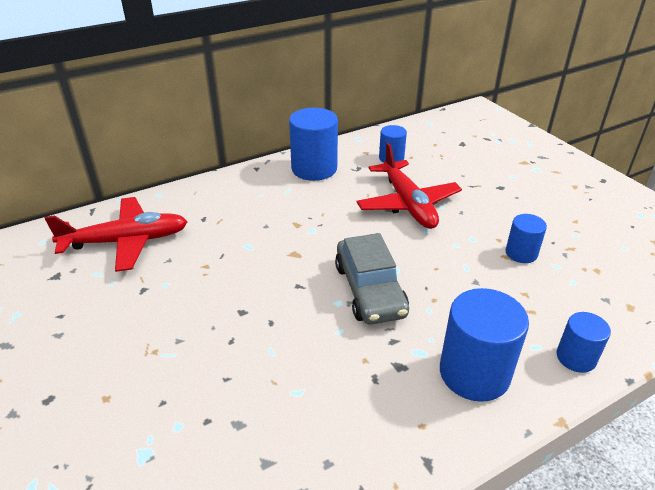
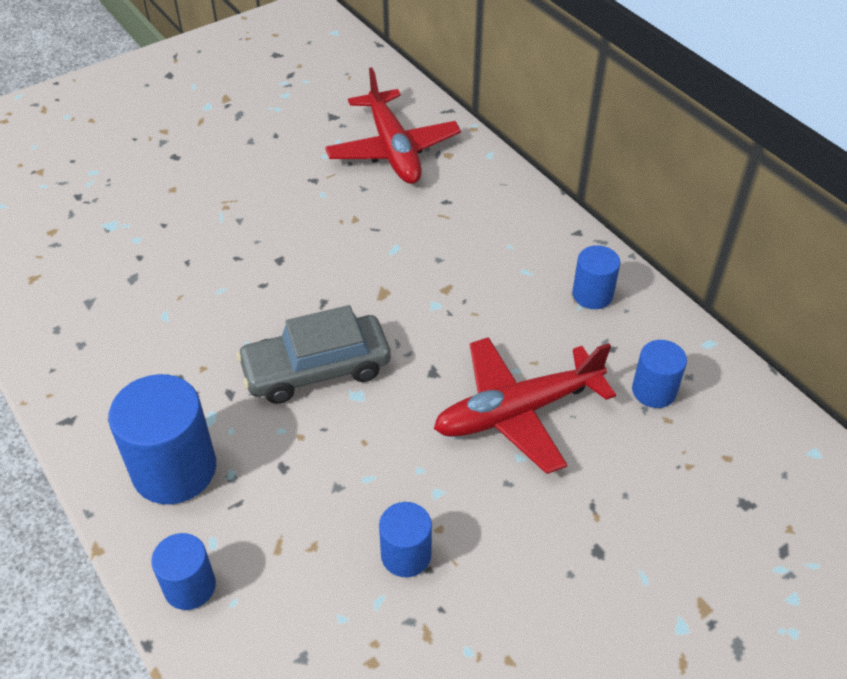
camera: 85 degrees right, 10 degrees up
(314, 169) = (592, 295): blue cylinder -> blue cylinder, size x0.56

